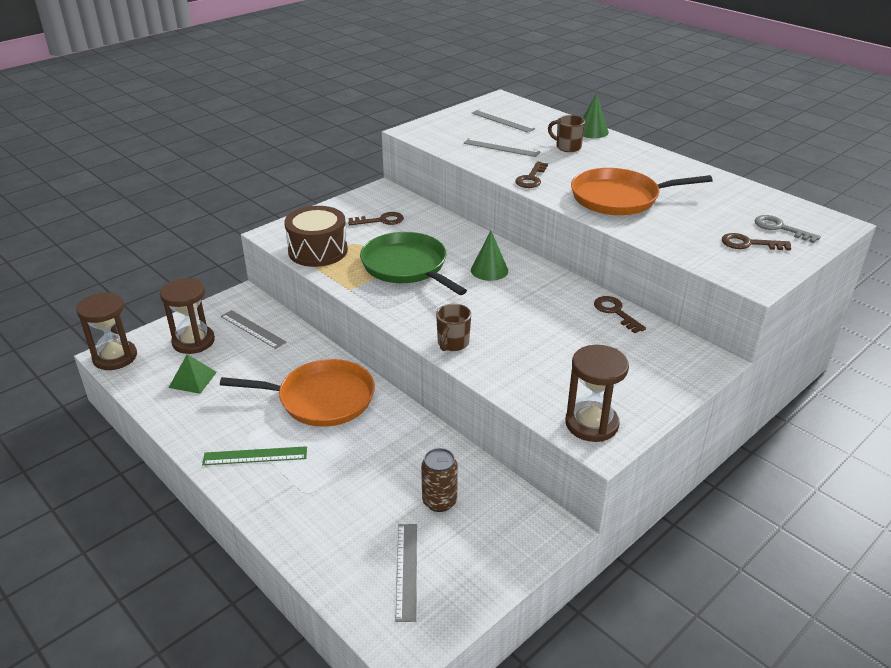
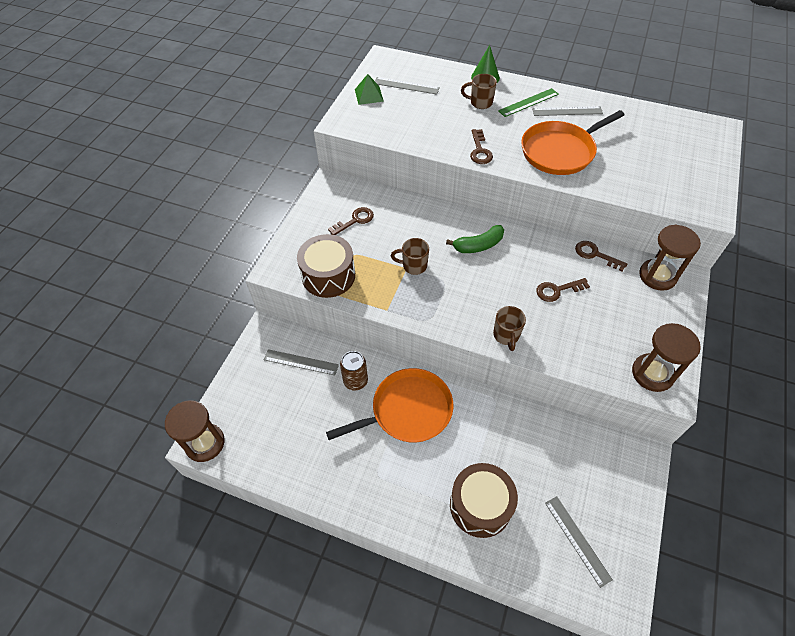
camera: 25 degrees left, 20 degrees up
(193, 341) = (261, 396): brown hourglass -> brown hourglass (657, 276)
(193, 379) = (291, 437): green pyramid -> green pyramid (369, 95)
(255, 456) = (398, 490): green ruler -> green ruler (528, 102)
(327, 499) = (480, 505): none -> brown drum
(407, 266) = (413, 266): green pan -> brown mug
(439, 501) = (557, 467): brown can -> brown can (355, 381)
(489, 270) = (478, 245): green cone -> green banana
(501, 147) = (429, 120): grey ruler -> grey ruler (567, 111)
(749, 244) = (680, 171): brown key -> brown key (557, 290)
(780, 228) = (688, 146): grey key -> none

